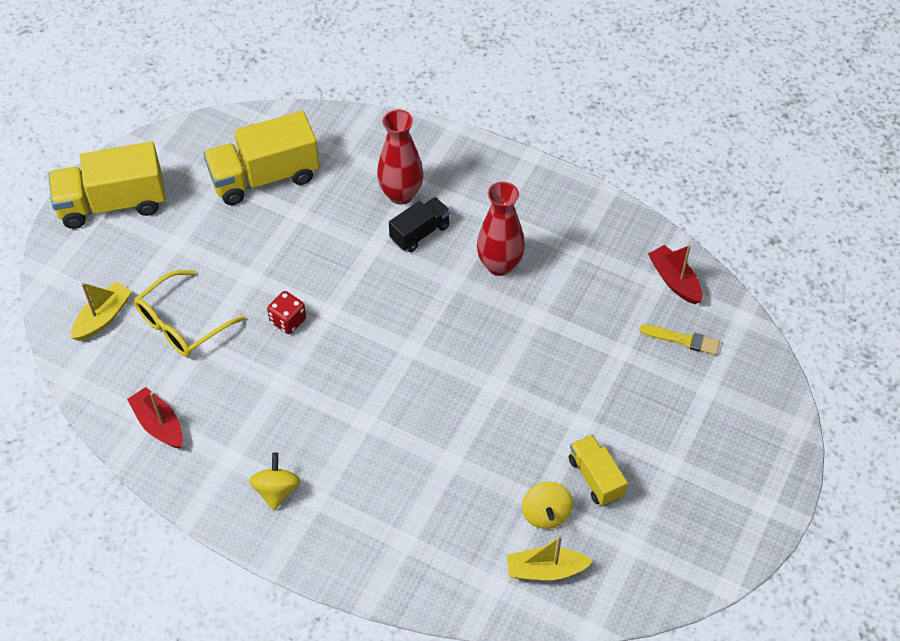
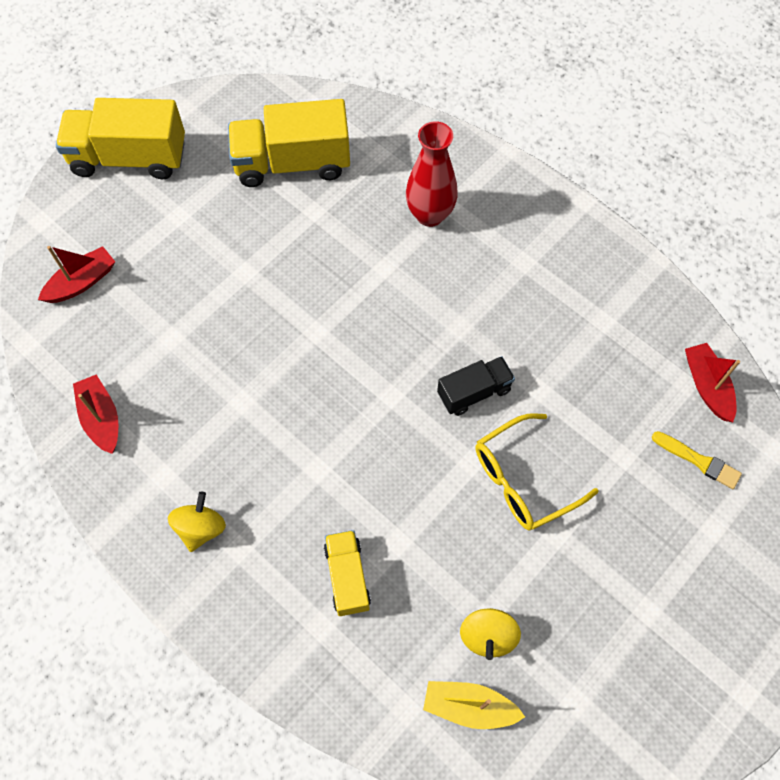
camera: 15 degrees right, 10 degrees up
(103, 317) = (81, 282): yellow boat -> red boat
(181, 324) = (159, 309): yellow glasses -> yellow glasses (522, 480)
(288, 320) = (270, 332): red dice -> none
(420, 233) = (438, 263): black truck -> black truck (474, 392)
(499, 265) = (514, 321): red vase -> none
(595, 478) = (556, 606): yellow truck -> yellow truck (347, 577)

